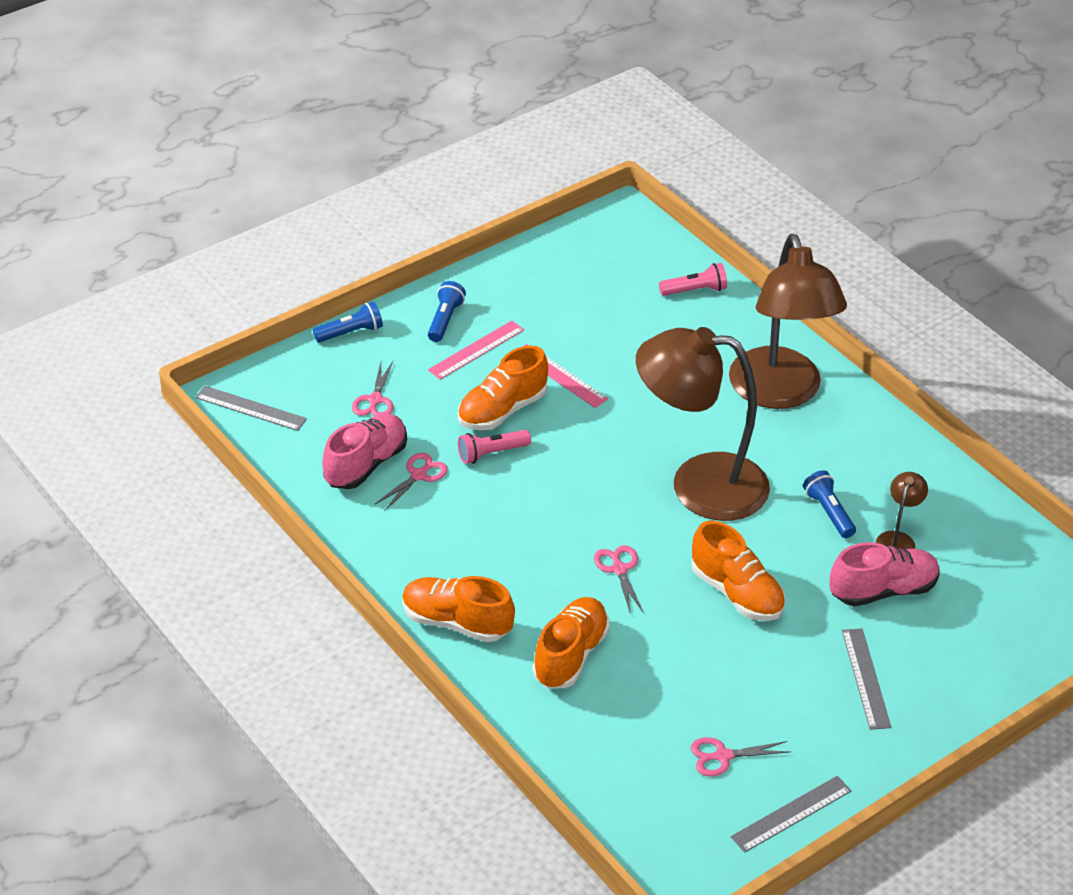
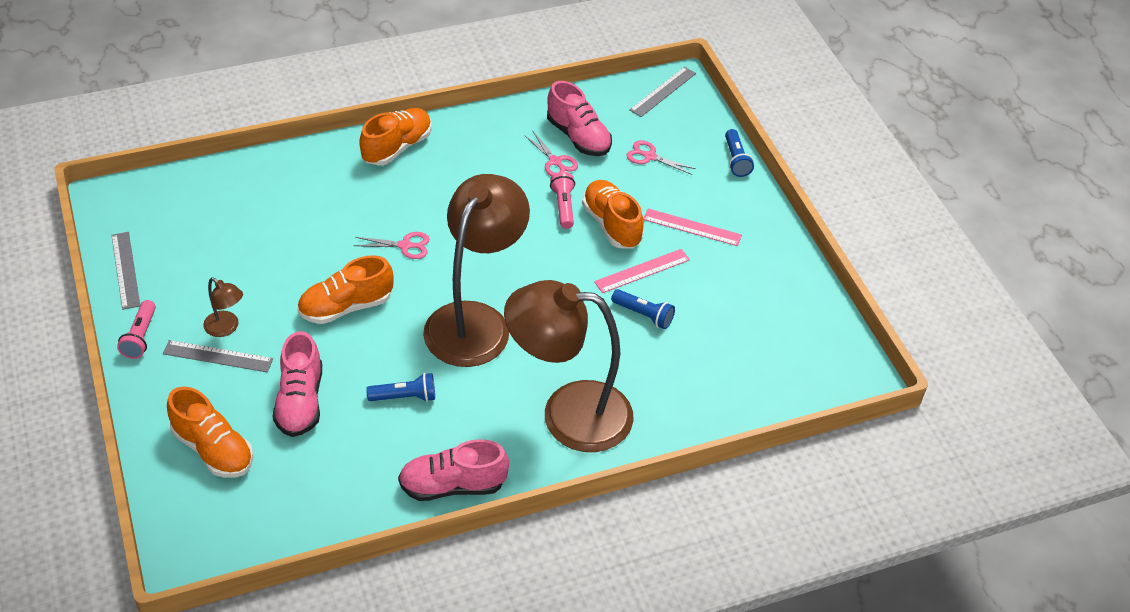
camera: 105 degrees right, 5 degrees up
(445, 320) = (737, 217): blue flashlight -> blue flashlight (644, 315)
(476, 350) = (692, 227): pink ruler -> pink ruler turned 45 degrees counterclockwise
(570, 655) = (335, 196): orange shoe -> orange shoe (213, 449)
(695, 290) = (732, 397): pink flashlight -> pink flashlight (140, 337)
(722, 756) = (197, 249): pink scissors -> none
(897, 539) = (351, 434): brown lamp -> brown lamp (226, 328)
(910, 452) = (452, 485): none -> pink shoe

